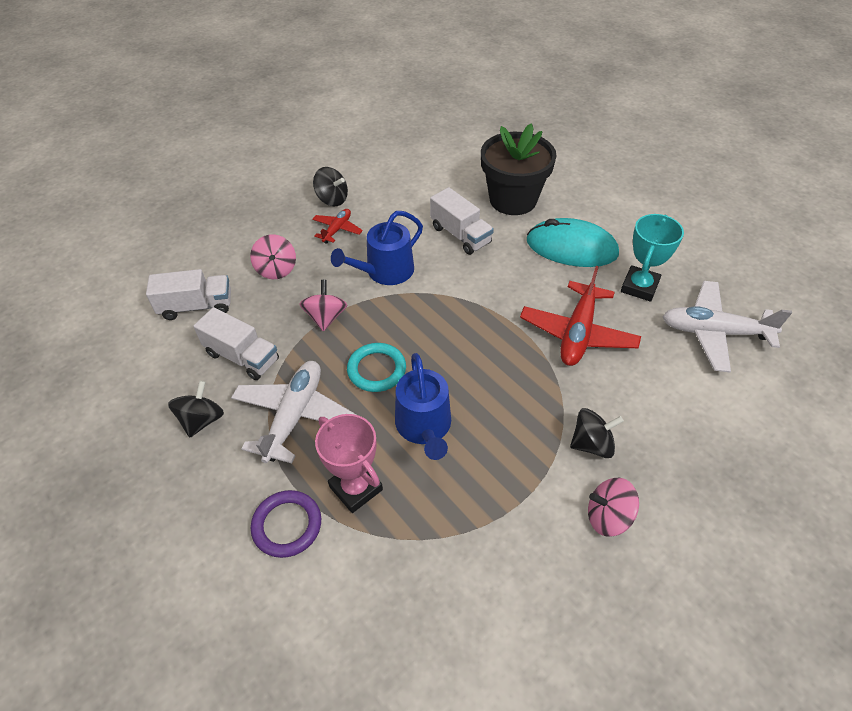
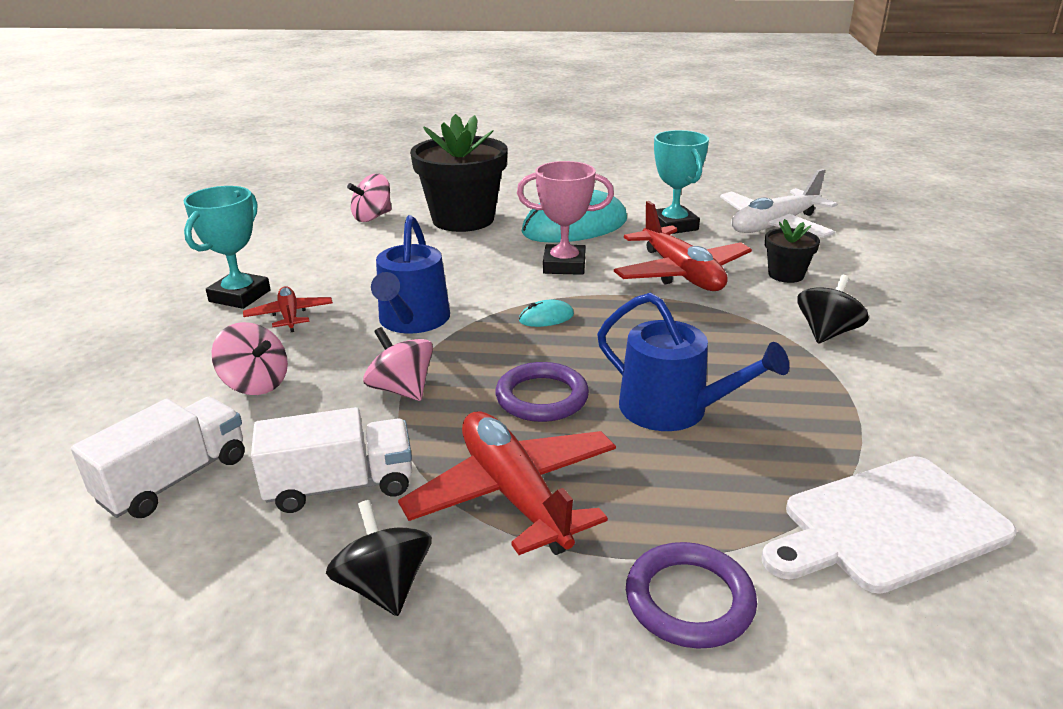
camera: 45 degrees left, 20 degrees down
(294, 416) = (514, 494): white plane -> red plane
(332, 199) = (240, 296): black spinning top -> turquoise trophy
(356, 488) = (700, 505): pink trophy -> pink trophy (564, 265)
(376, 370) = (542, 397): turquoise ring -> purple ring
(418, 574) = (887, 525): none -> white cutting board
(451, 315) = (546, 318): none -> turquoise mouse
(460, 235) = (451, 261): white truck -> none
(608, 517) = (927, 369): pink spinning top -> pink spinning top (372, 217)
(645, 381) = (786, 275): none -> black flower pot

